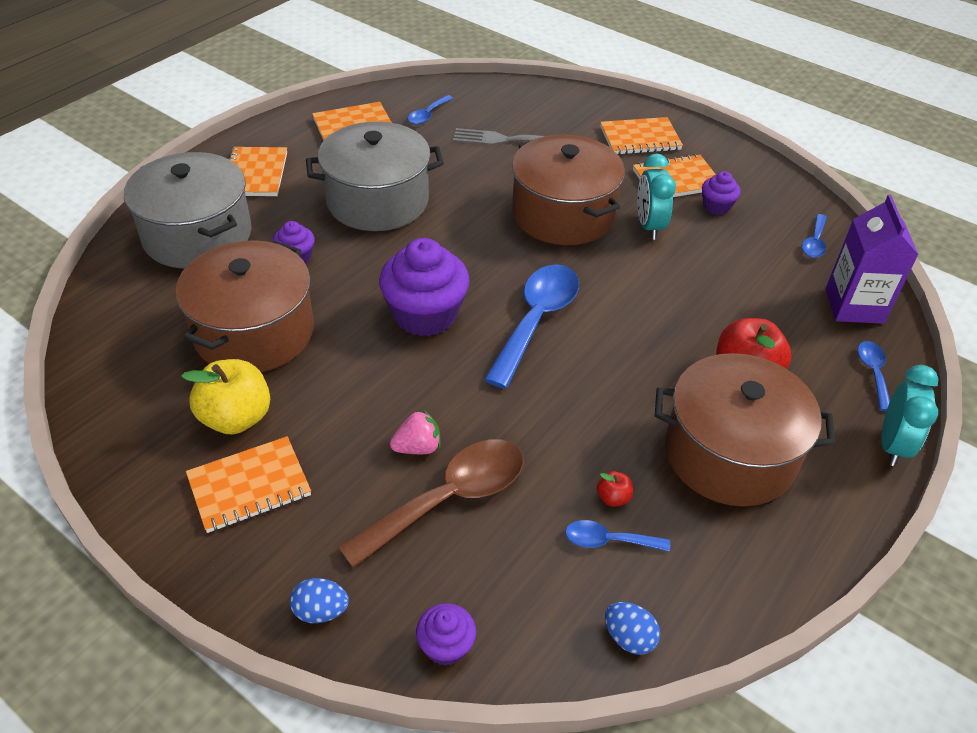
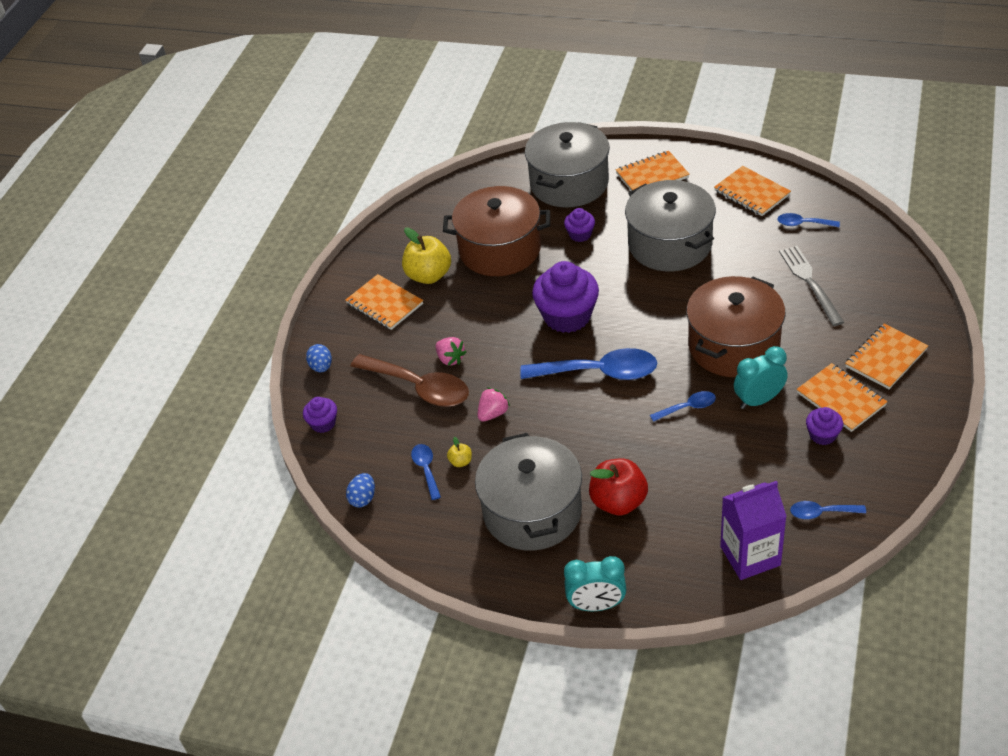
camera: 75 degrees right, 0 degrees up
(545, 436) = (493, 413): none -> pink strawberry
(613, 498) = (461, 462): red apple -> yellow apple
(640, 139) = (885, 358): orange notebook -> orange notebook turned 75 degrees clockwise
(729, 454) = (532, 511): brown pot -> grey pot
(873, 373) = (671, 581): blue spoon -> blue spoon (688, 408)

